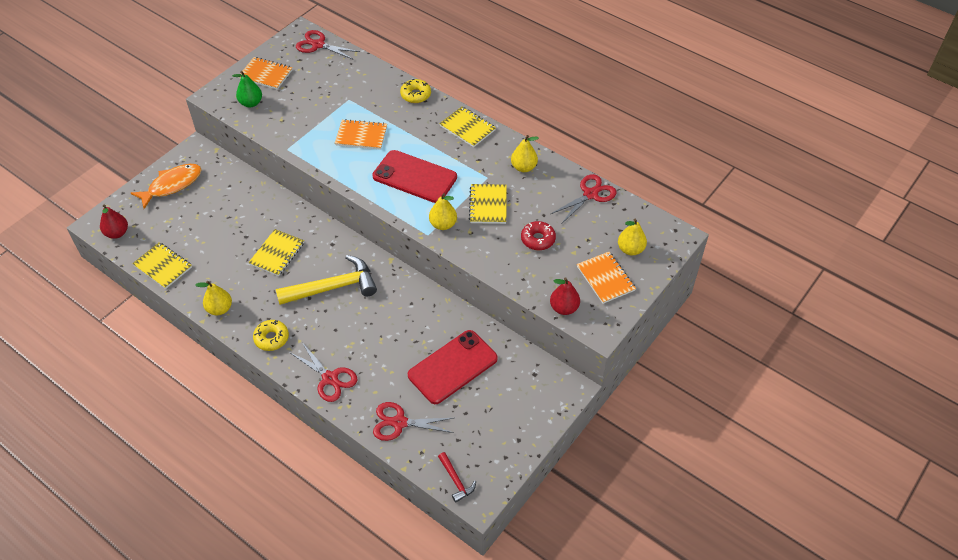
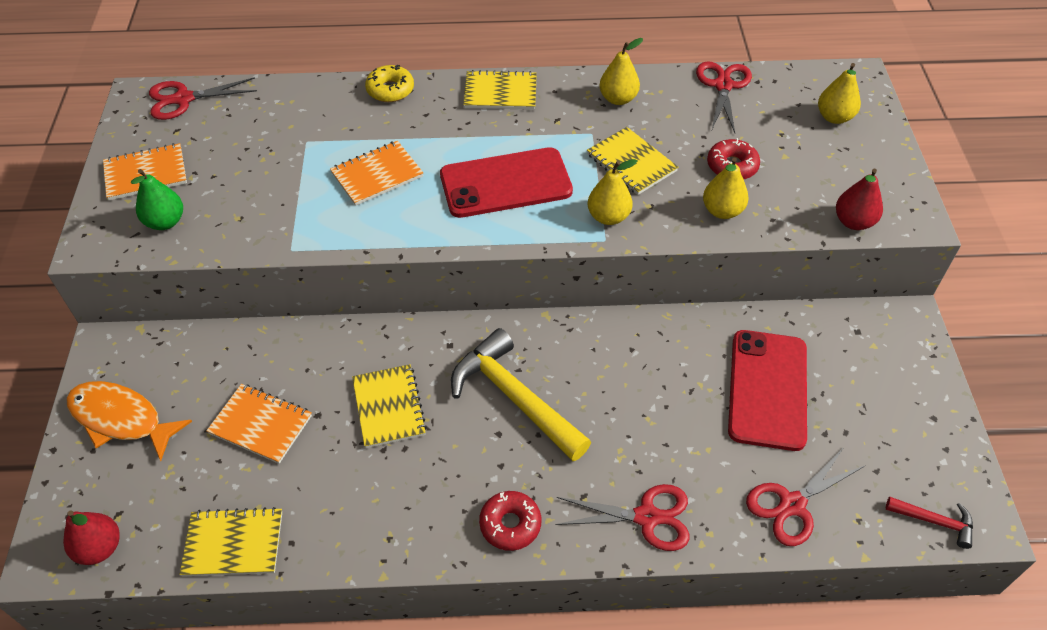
camera: 40 degrees left, 0 degrees up
(172, 185) = (121, 419): orange fish -> orange fish turned 75 degrees counterclockwise
(220, 309) = (390, 540): yellow pear -> yellow pear (722, 211)
(271, 338) = (510, 524): yellow donut -> red donut
(333, 287) = (514, 398): yellow hammer -> yellow hammer turned 75 degrees counterclockwise
(605, 278) = (851, 162): orange notebook -> orange notebook (261, 424)

